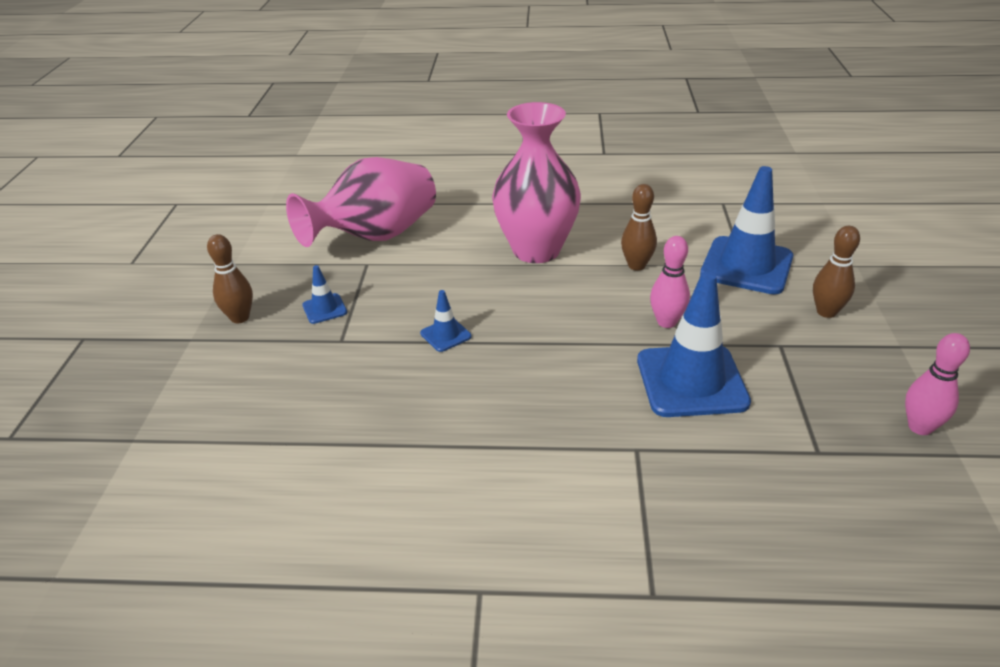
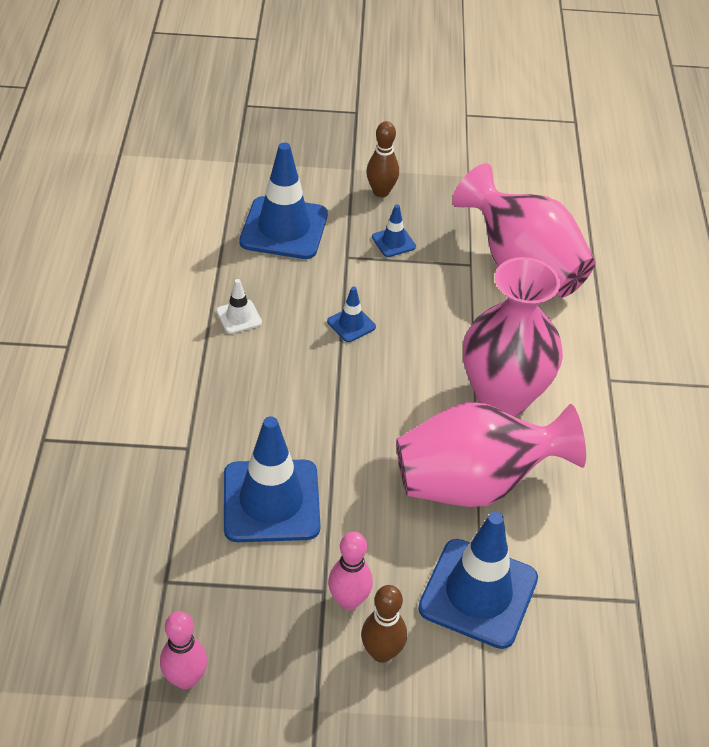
camera: 85 degrees right, 10 degrees up
(282, 389) = (284, 228): none -> blue traffic cone
(430, 419) = (239, 317): none -> white traffic cone
(636, 265) = (474, 484): brown bowling pin -> pink vase
(666, 322) = (366, 496): pink bowling pin -> pink bowling pin (349, 600)

